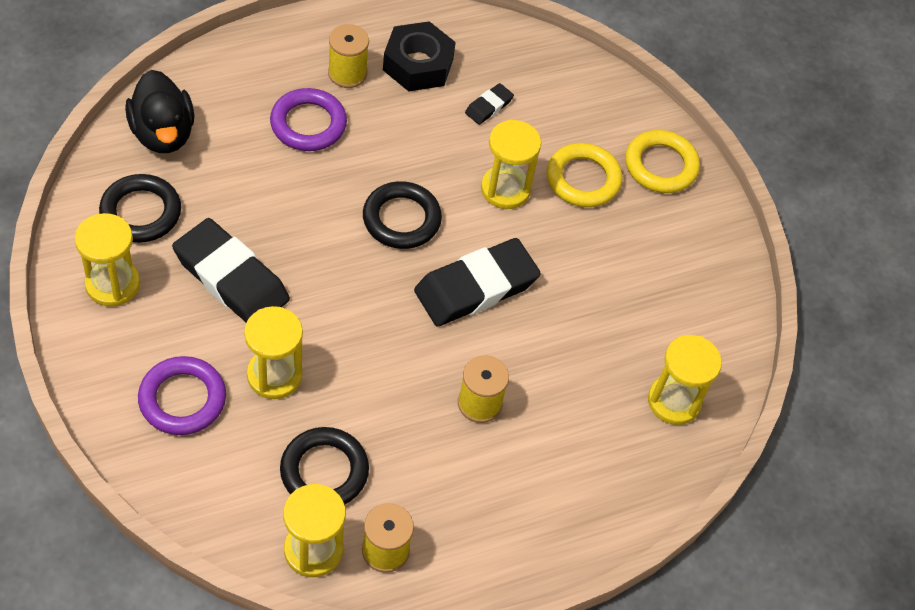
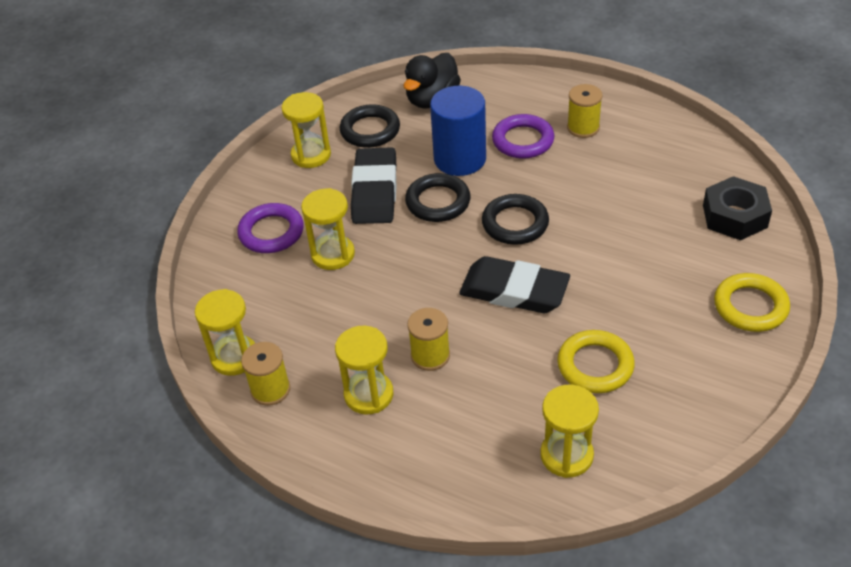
camera: 60 degrees right, 10 degrees down
(272, 185) = (460, 159): none -> blue cylinder
(324, 471) = (293, 322): black ring -> black ring (438, 202)
(418, 64) = (638, 147): black nut -> black nut (734, 216)
(489, 106) = (658, 197): black eraser -> none
(505, 189) = (608, 249): yellow hourglass -> yellow hourglass (368, 394)
(583, 179) = (675, 278): yellow ring -> yellow ring (595, 365)

